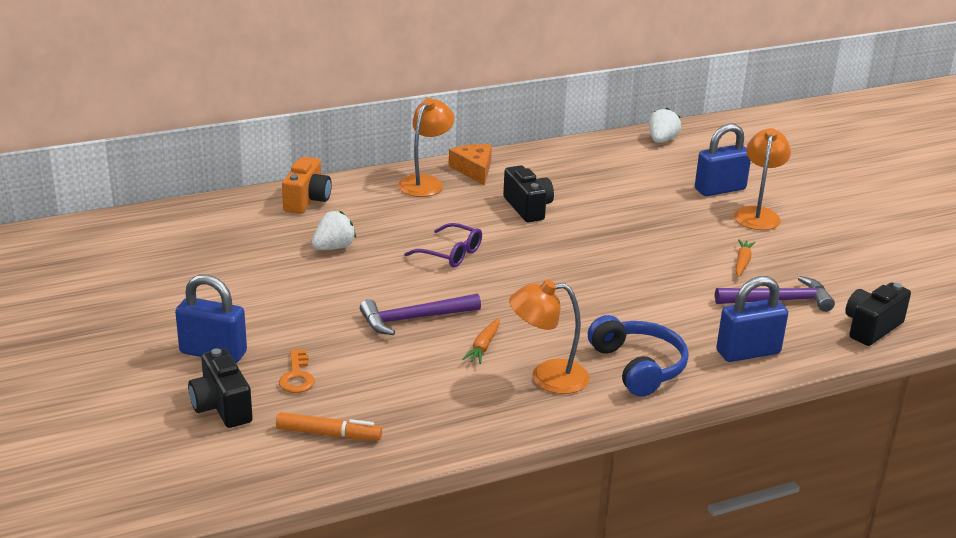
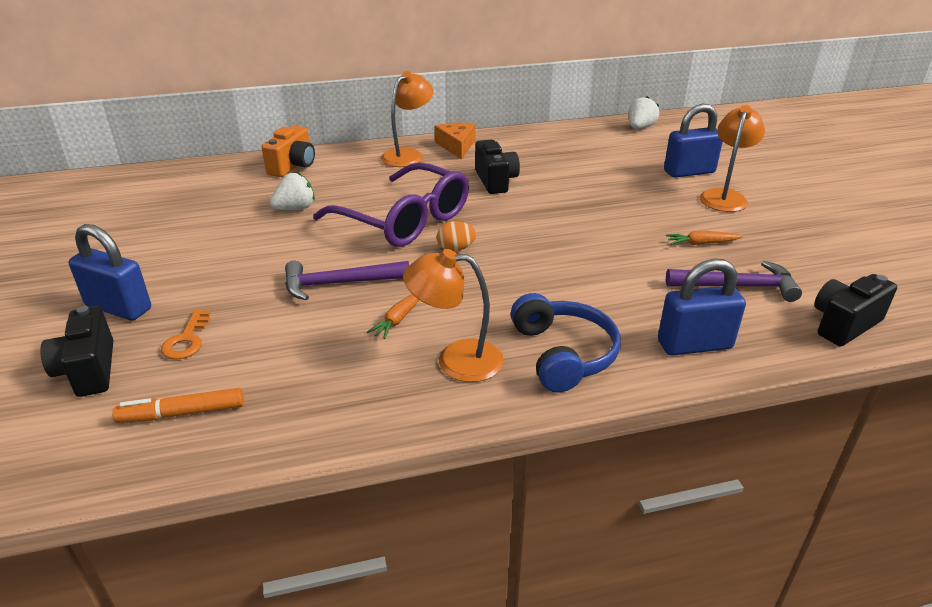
camera: 10 degrees right, 5 degrees up
(328, 434) = (182, 413): orange marker -> orange marker turned 150 degrees clockwise
(451, 254) = (404, 220): purple glasses -> purple glasses, size x1.97
(512, 280) = (456, 249): none -> orange egg
(742, 263) = (701, 243): orange carrot -> orange carrot turned 120 degrees counterclockwise

